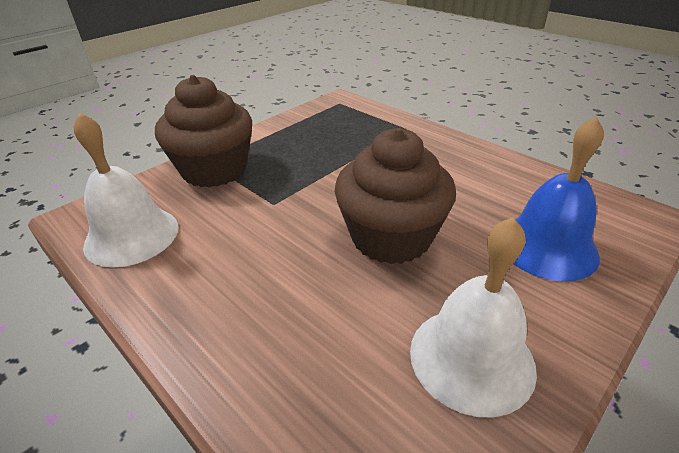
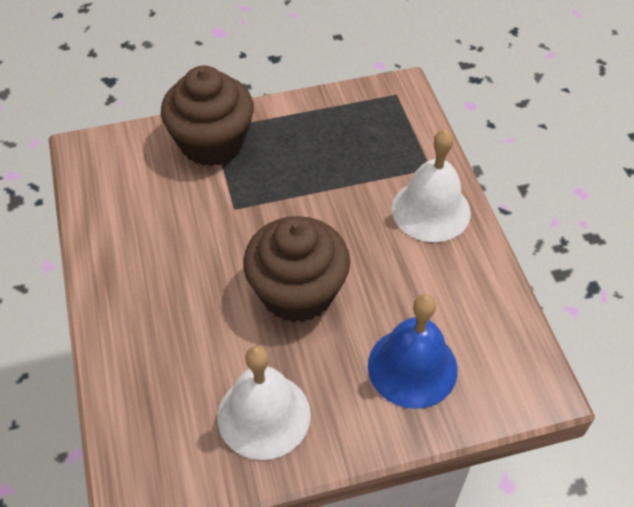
camera: 30 degrees right, 15 degrees up
(132, 235) = (112, 190): white bell -> white bell (431, 210)

